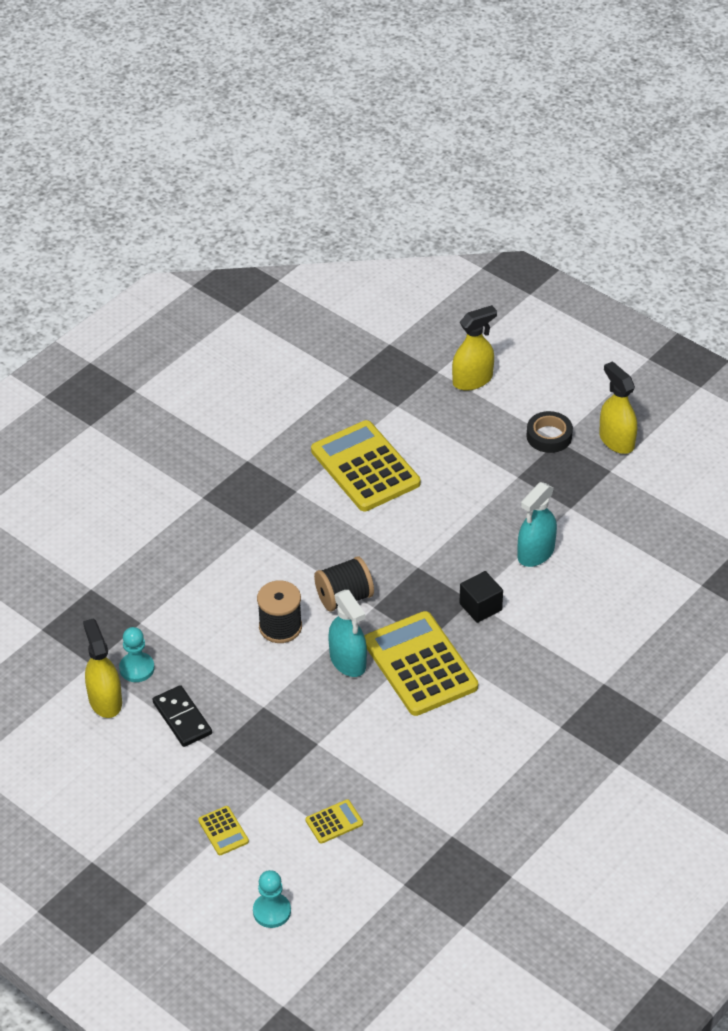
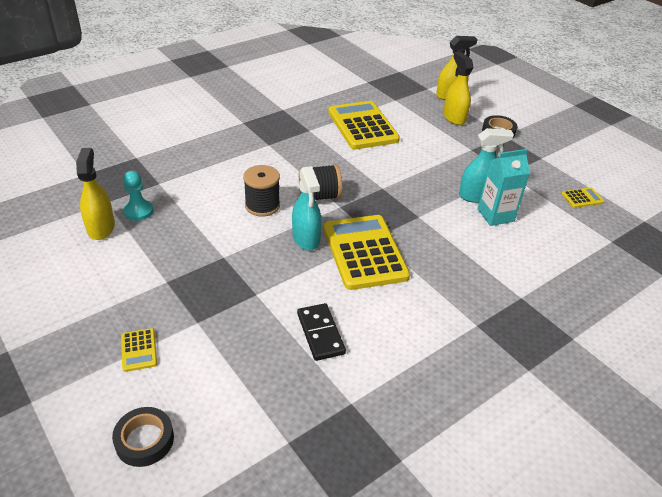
camera: 10 degrees right, 5 degrees down
(182, 718) = (153, 252): black domino -> black domino (320, 333)
(272, 911) = (144, 440): turquoise pawn -> black tape
(334, 822) = (243, 364): yellow calculator -> yellow calculator (582, 198)
(480, 607) = (425, 222): black cube -> none
(535, 553) = (476, 196): turquoise spray bottle -> turquoise spray bottle turned 150 degrees counterclockwise
(562, 577) = (495, 215): none -> turquoise carton
(616, 440) = (547, 142): yellow spray bottle -> yellow spray bottle (454, 117)

